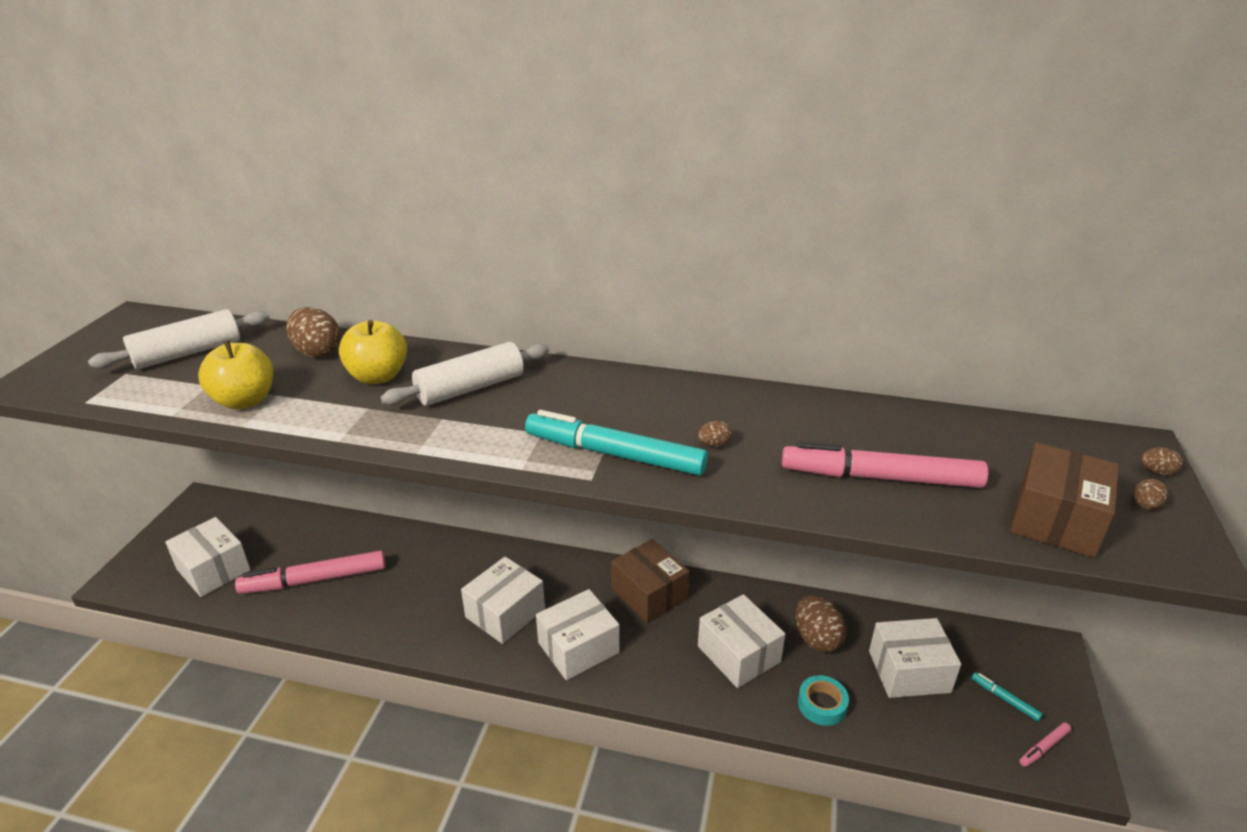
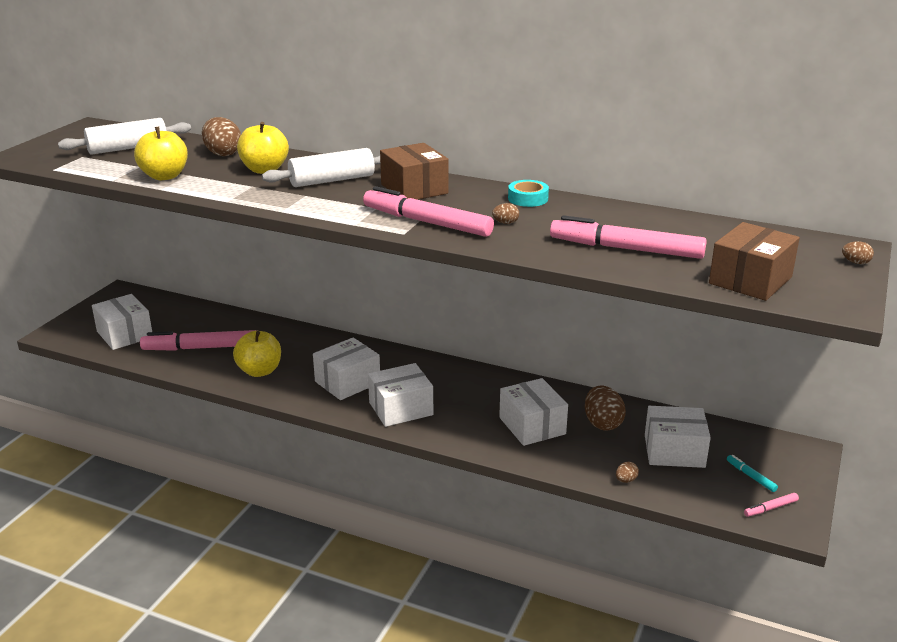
camera: 10 degrees right, 5 degrees down
(394, 609) = (259, 371): none -> yellow apple
(614, 454) = (427, 222): turquoise marker -> pink marker
(649, 594) = (470, 382): brown box -> brown box (414, 189)
(822, 704) = (590, 463): turquoise tape -> turquoise tape (528, 198)
(1145, 506) = (830, 279): brown egg -> brown egg (626, 480)

